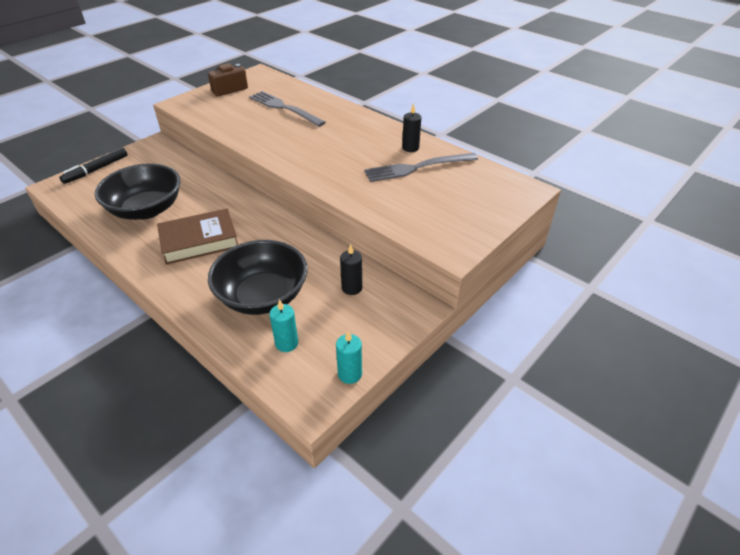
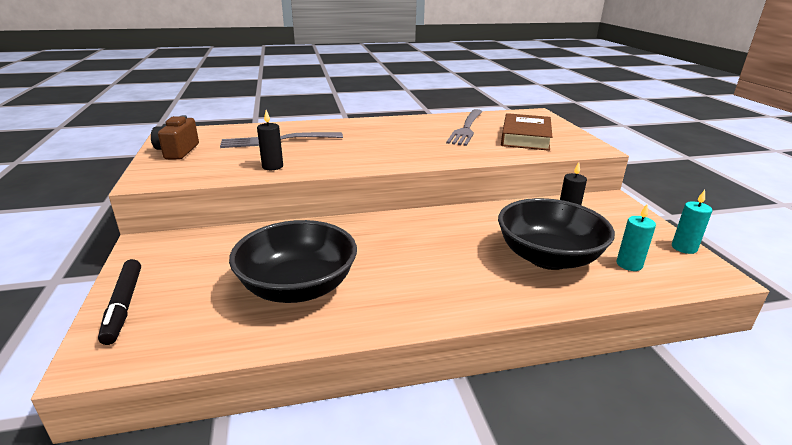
camera: 55 degrees left, 15 degrees down
(199, 241) = (413, 268): brown book -> brown book (525, 137)
(410, 148) = (433, 123): black candle -> black candle (272, 166)

